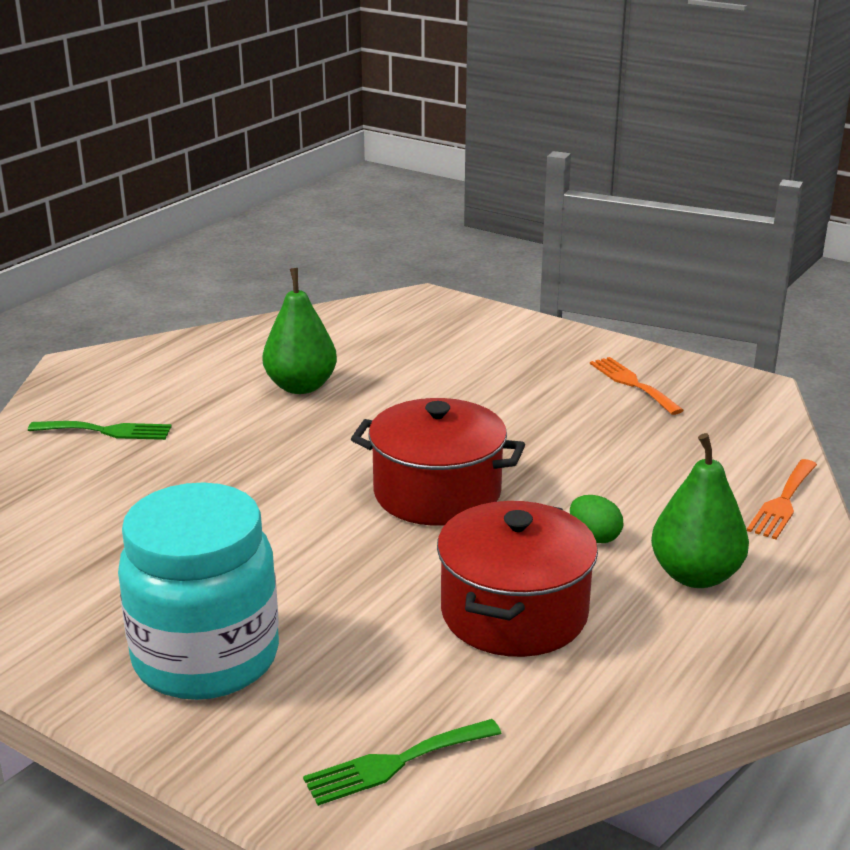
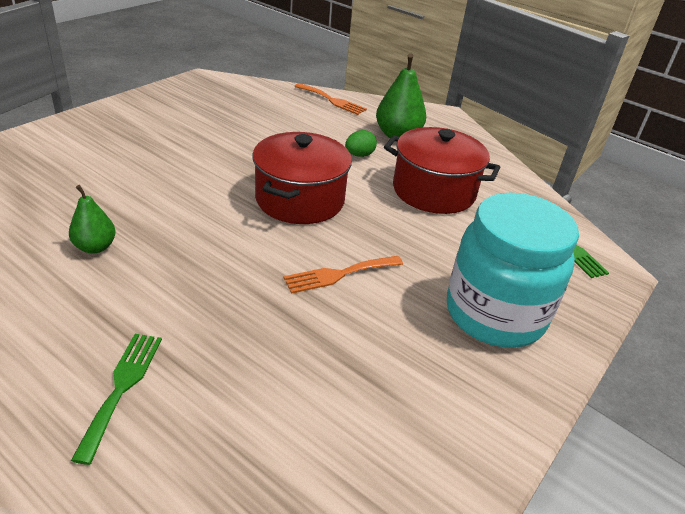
camera: 90 degrees left, 10 degrees up
(301, 386) = (95, 247): green pear -> green pear, size x0.62
(632, 383) = (178, 110): orange fork -> orange fork (339, 274)

